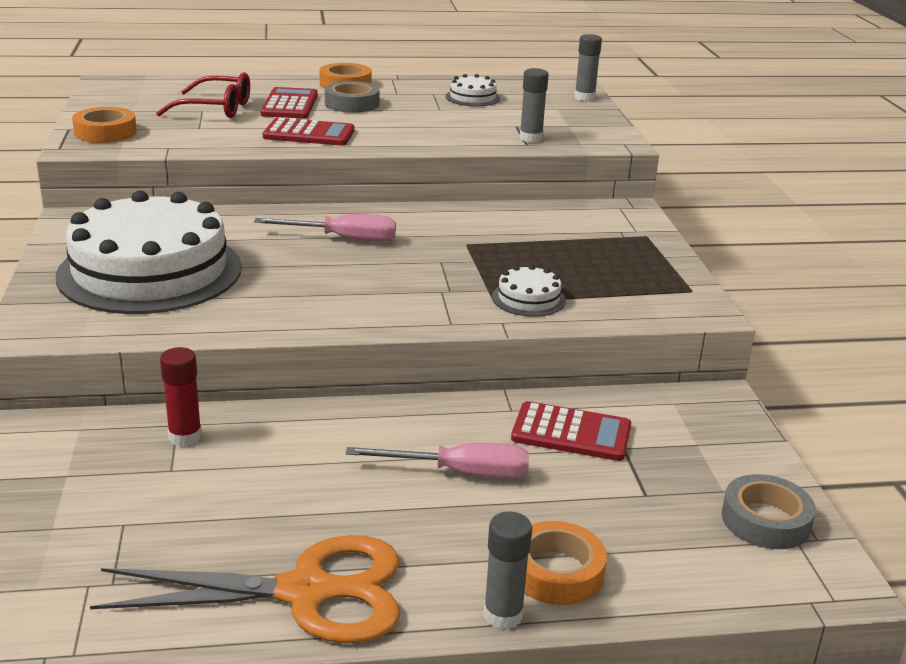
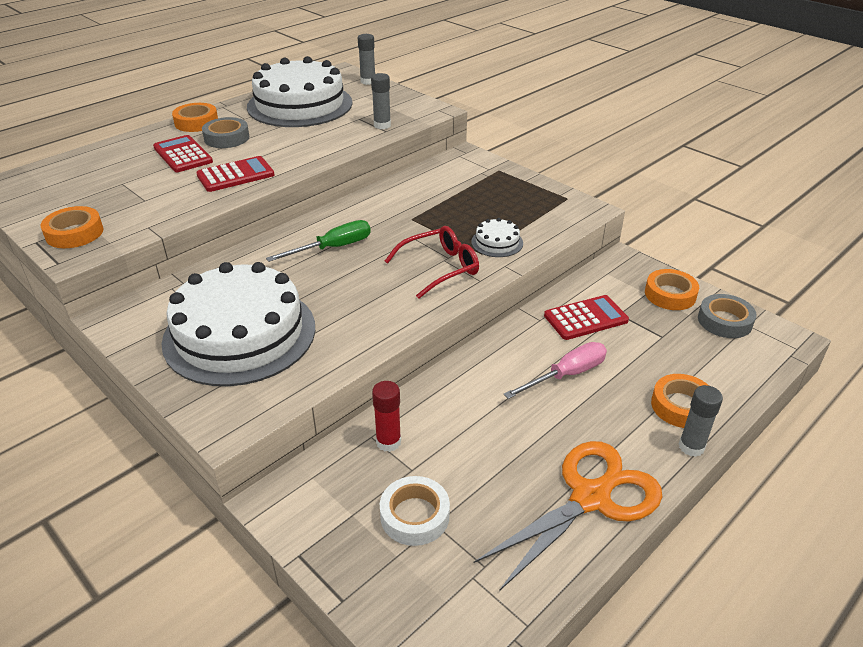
camera: 35 degrees left, 10 degrees up
(116, 506) = (414, 516): none -> white tape
(216, 109) = (132, 178): red glasses -> red glasses (440, 268)
(343, 239) = (333, 248): pink screwdriver -> green screwdriver
(472, 97) = (300, 105): white cake -> white cake, size x2.47
(728, 459) = (670, 294): none -> orange tape

